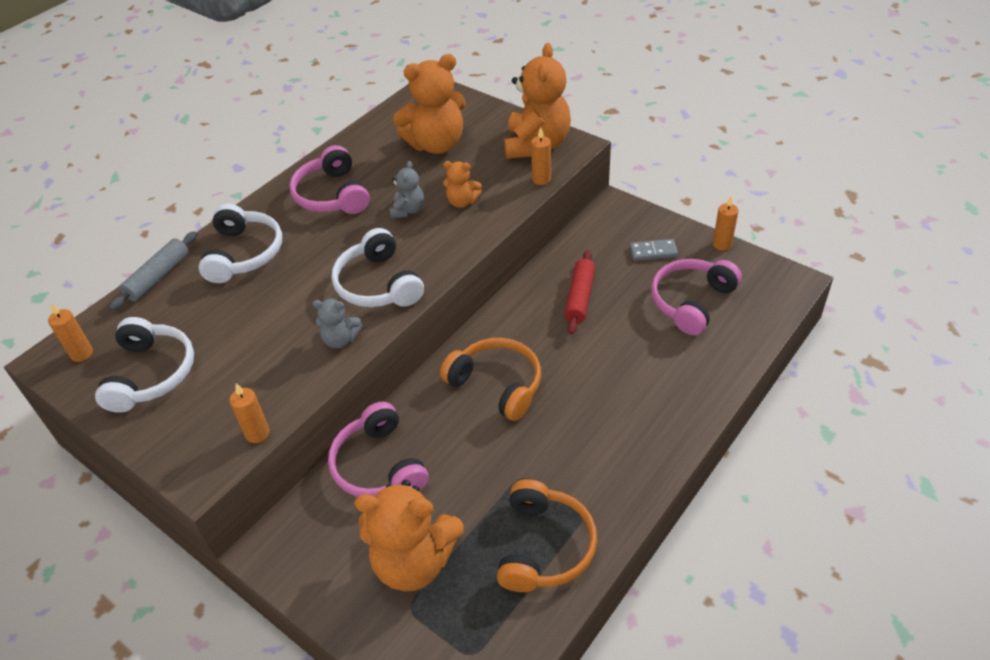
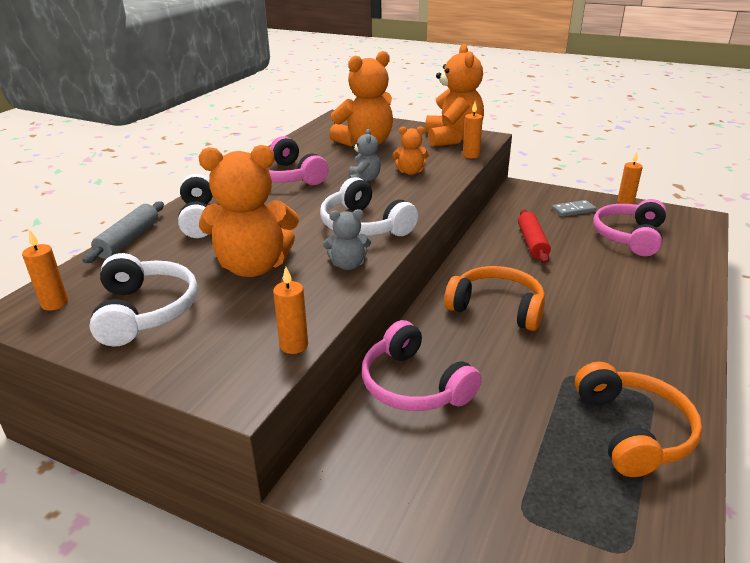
camera: 15 degrees left, 15 degrees down
(414, 561) = (501, 466): orange teddy bear -> orange teddy bear (253, 267)

